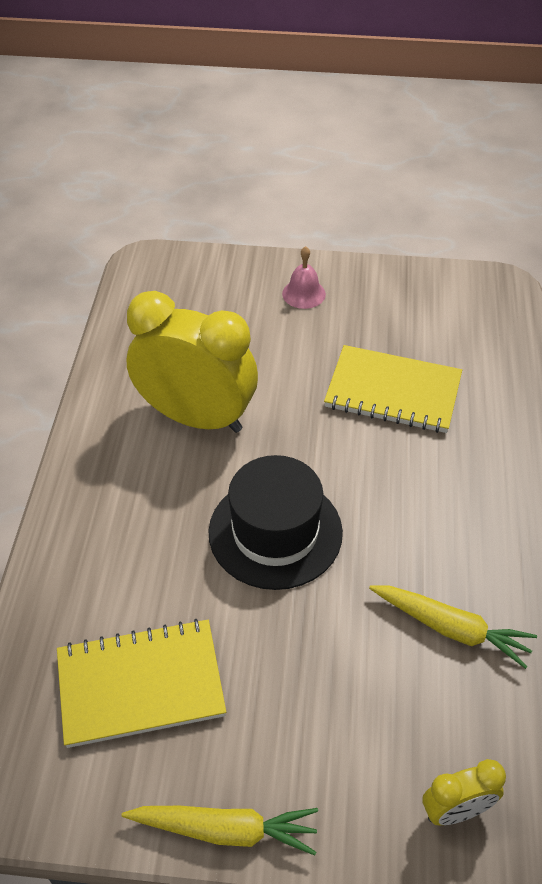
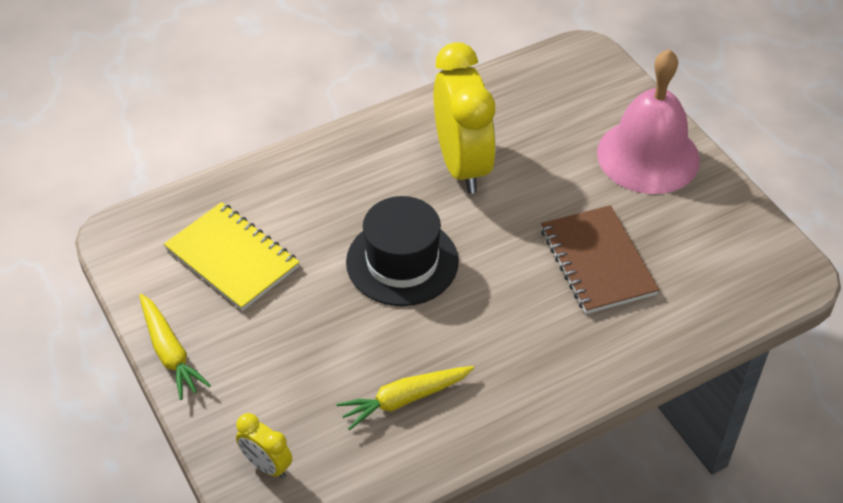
camera: 55 degrees right, 0 degrees up
(303, 294) = (648, 156): pink bell -> pink bell, size x2.42
(393, 392) = (597, 261): yellow notebook -> brown notebook
(450, 628) = (405, 399): yellow carrot -> yellow carrot turned 75 degrees clockwise

